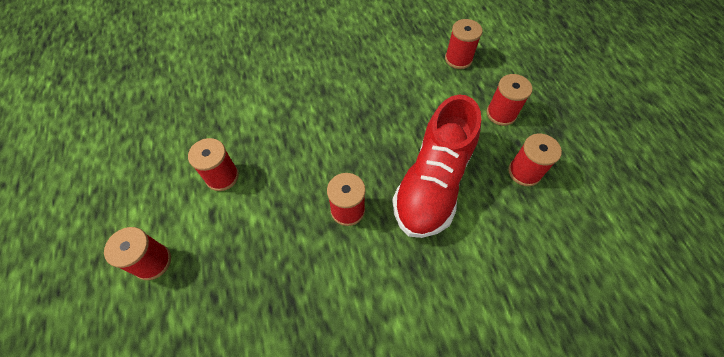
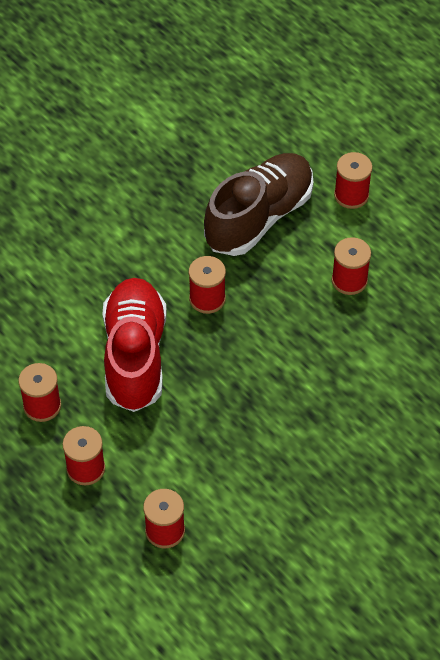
camera: 155 degrees right, 5 degrees down
(252, 277) = (259, 217): none -> brown shoe

